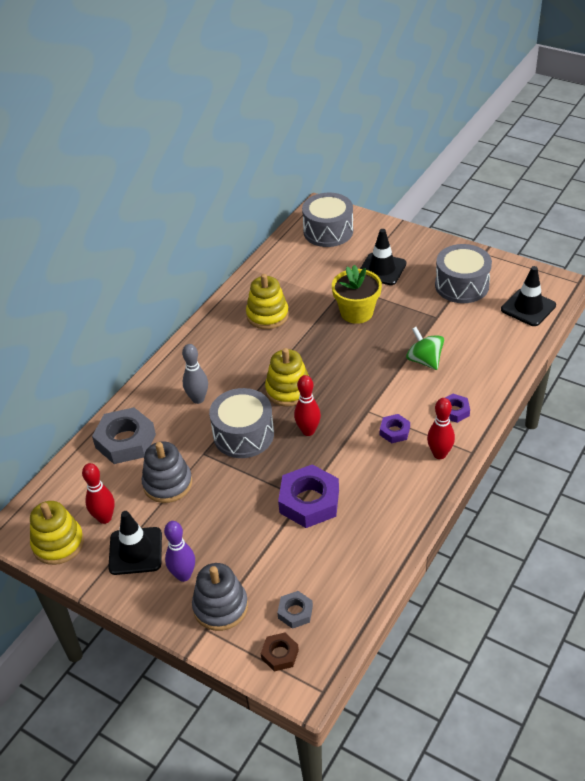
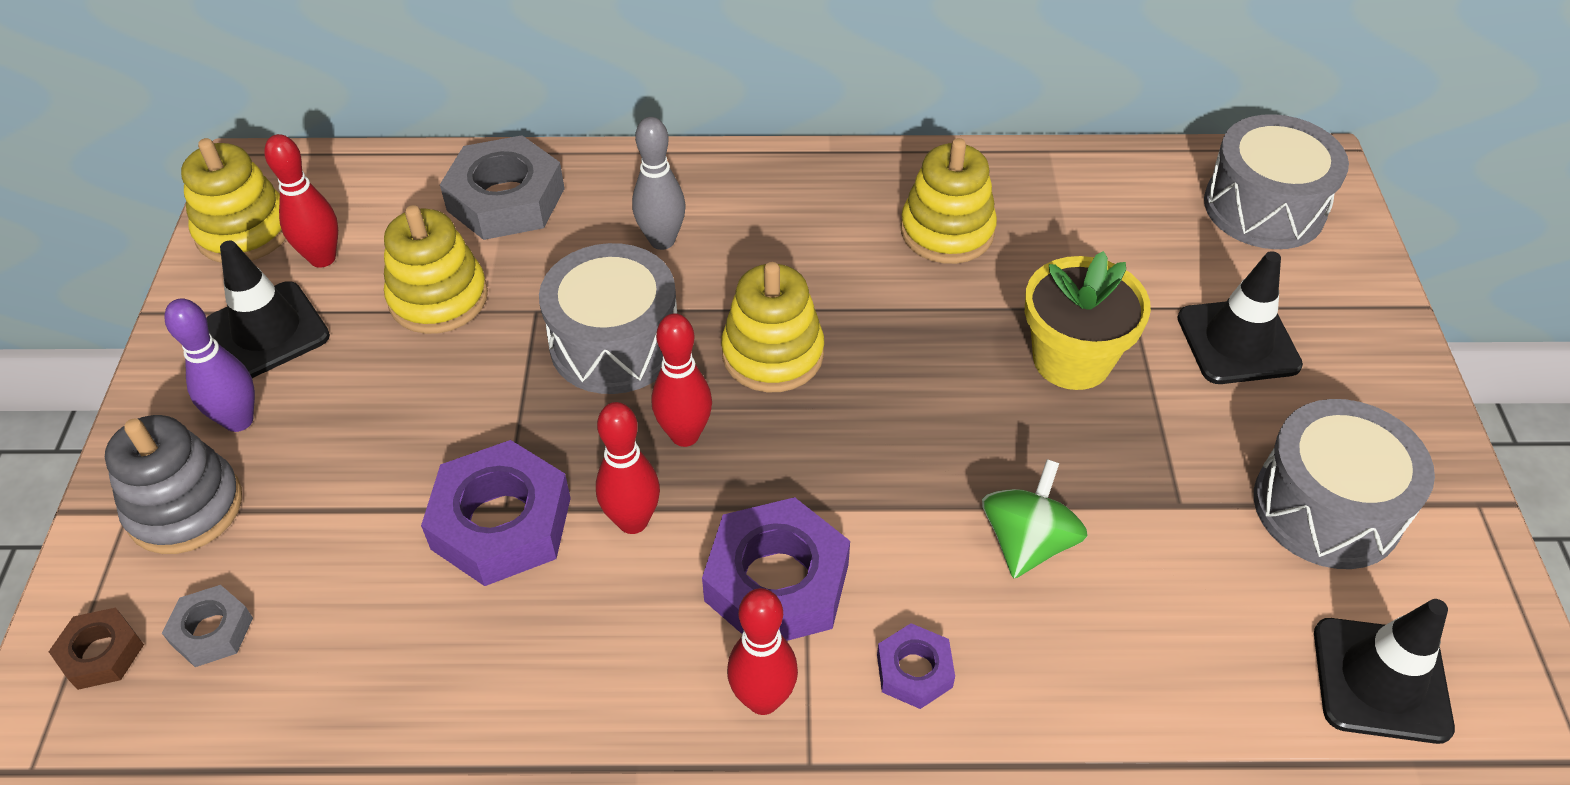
camera: 55 degrees right, 5 degrees up
(167, 483) = (438, 298): grey stacking toy -> yellow stacking toy
(338, 461) = (633, 521): none -> red bowling pin
(394, 431) = (777, 582): purple nut -> purple nut, size x1.93

